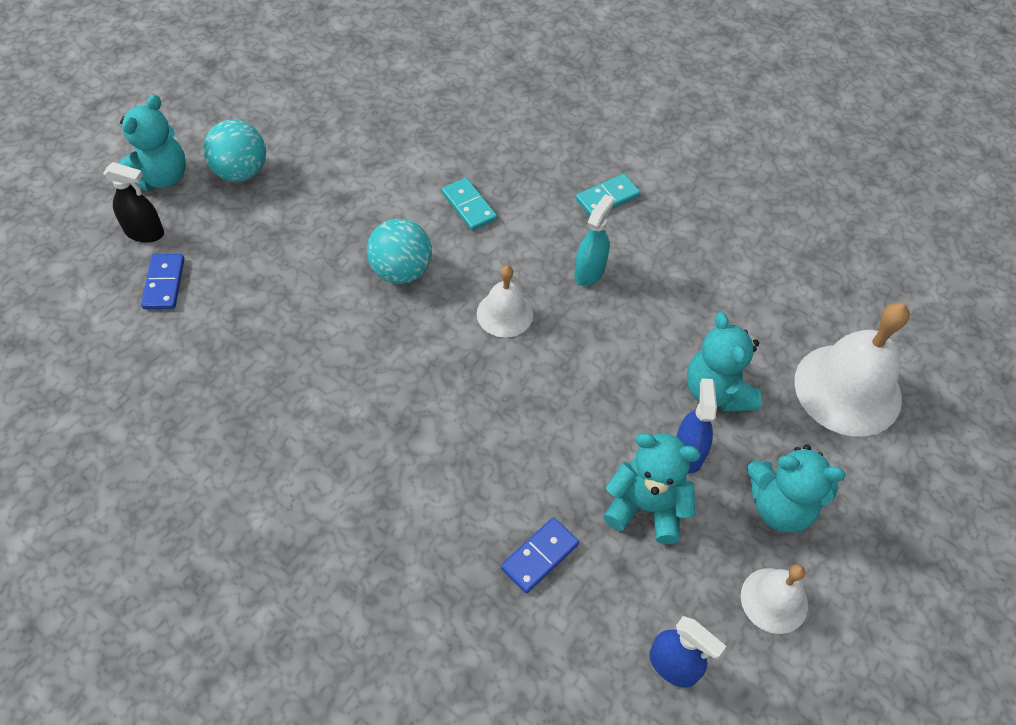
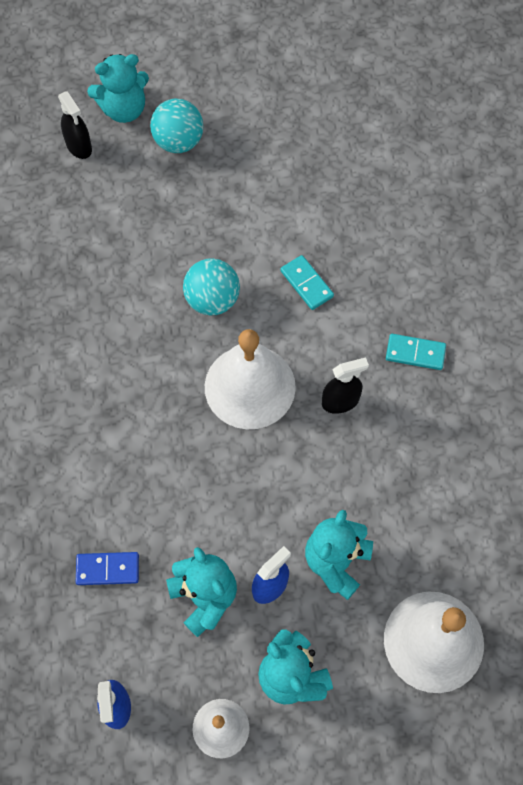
camera: 45 degrees right, 10 degrees up
(164, 283) = (58, 195): blue domino -> none
(468, 206) = (306, 284): turquoise domino -> turquoise domino turned 45 degrees counterclockwise
(504, 314) = (250, 386): white bell -> white bell, size x1.81
(589, 272) = (340, 401): turquoise spray bottle -> black spray bottle

